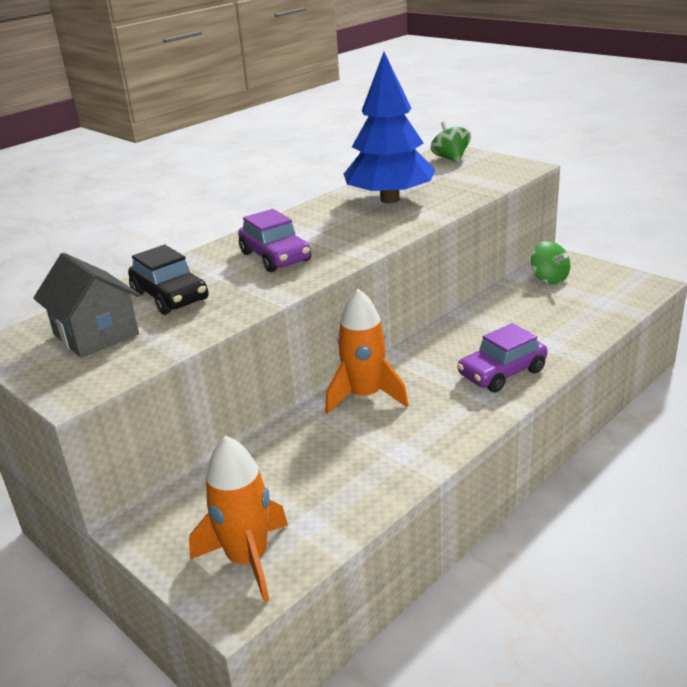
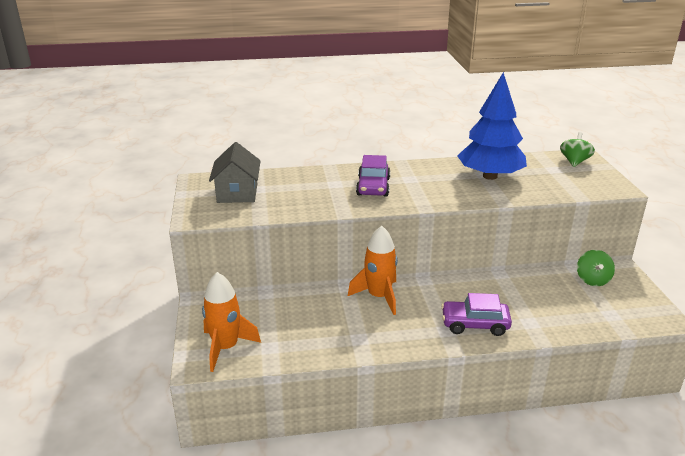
camera: 35 degrees right, 0 degrees up
(170, 297) = (293, 187): black car -> none

